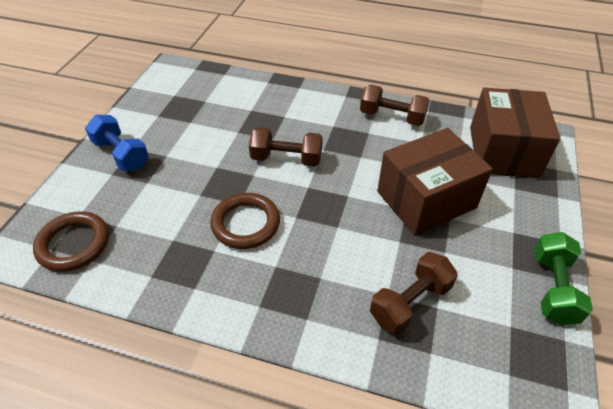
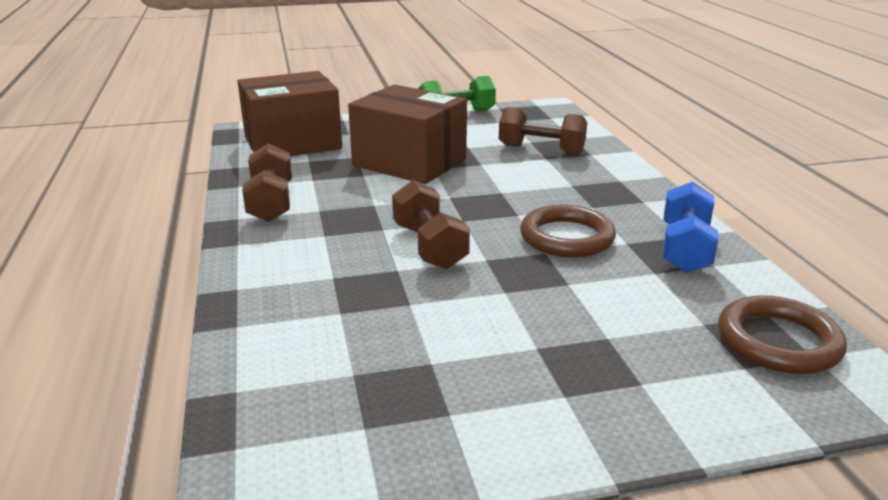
camera: 120 degrees left, 20 degrees down
(121, 154) = (592, 398): blue dumbbell -> blue dumbbell (685, 249)

